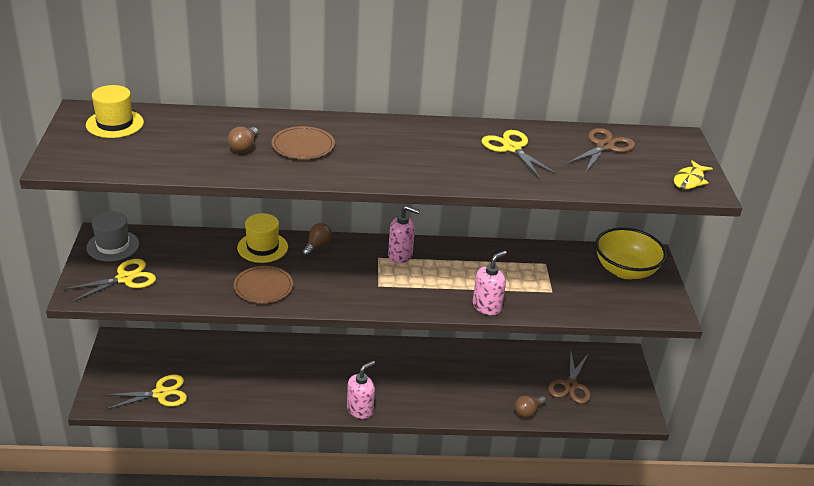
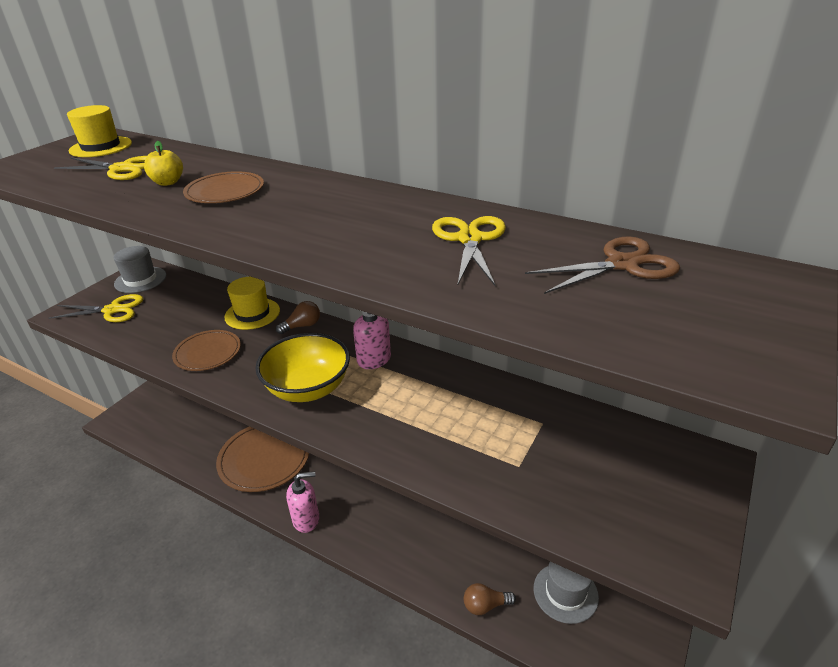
camera: 35 degrees right, 0 degrees up
(160, 393) = (162, 431): yellow scissors -> yellow scissors (122, 169)
(244, 147) = (168, 182): brown light bulb -> yellow apple
(282, 382) = (264, 459): none -> brown plate
(487, 306) = (413, 456): pink soap dispenser -> none
(570, 385) = (565, 592): brown scissors -> grey hat
(625, 270) = (655, 471): yellow bowl -> yellow bowl (308, 388)
(689, 180) = (743, 351): yellow fish -> none

